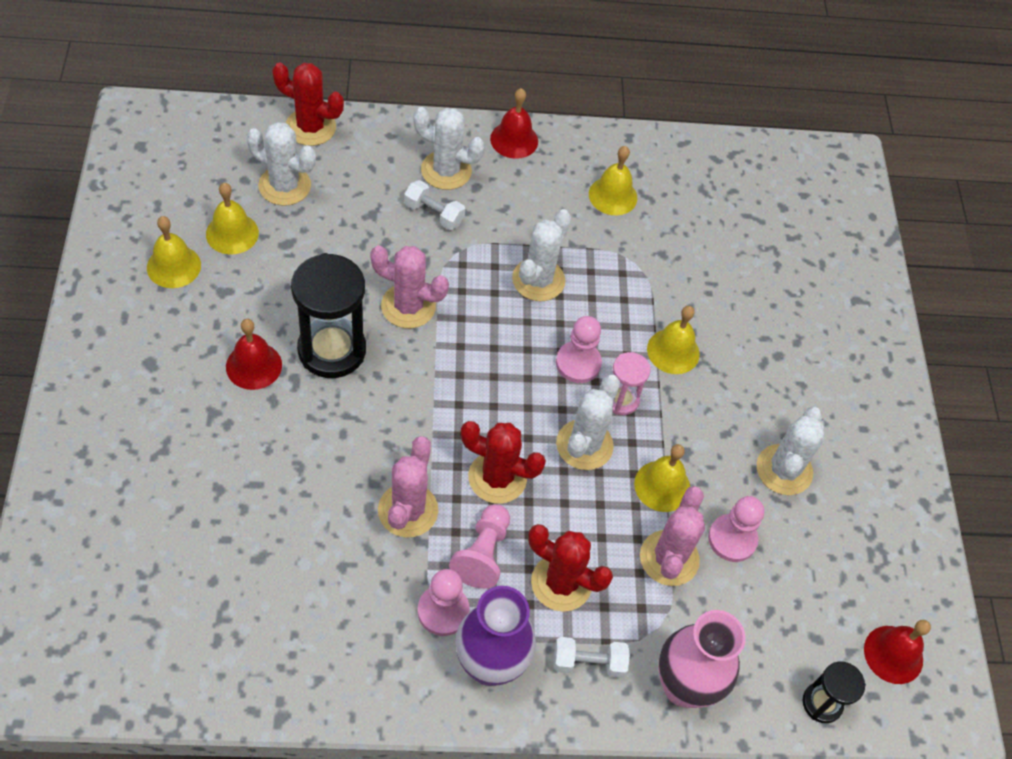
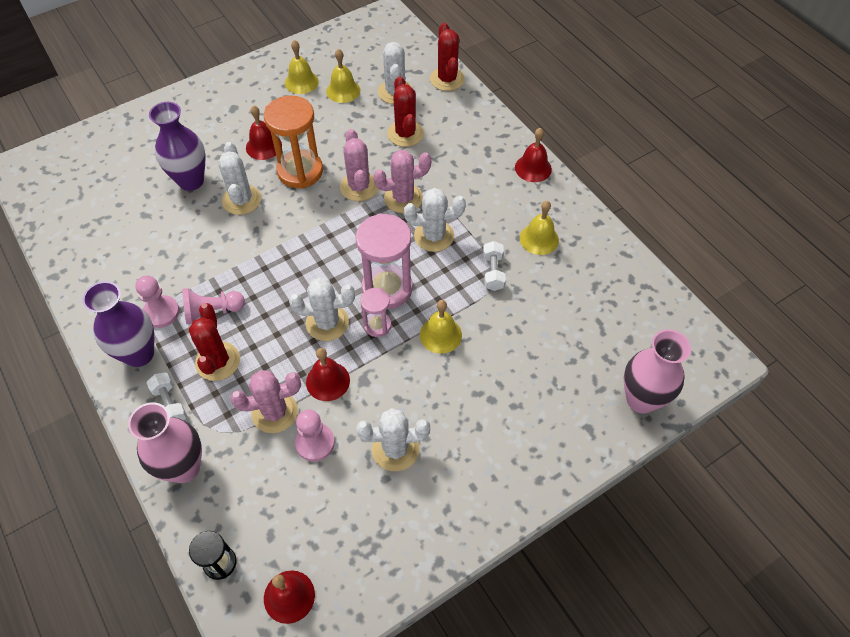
camera: 65 degrees right, 0 degrees up
(244, 475) = (191, 181): none -> purple vase
(332, 350) = (300, 171): black hourglass -> orange hourglass
(408, 510) = (218, 261): pink cactus -> pink cactus (403, 198)
(434, 214) = (437, 162): white dumbbell -> white dumbbell (493, 272)
(446, 170) = (475, 150): white cactus -> white cactus (241, 200)
(497, 477) = (270, 291): red cactus -> red cactus (405, 134)
(578, 363) = (387, 288): pink pawn -> pink hourglass
(662, 486) = (328, 381): yellow bell -> red bell
(852, 242) = (641, 399): none -> pink vase

